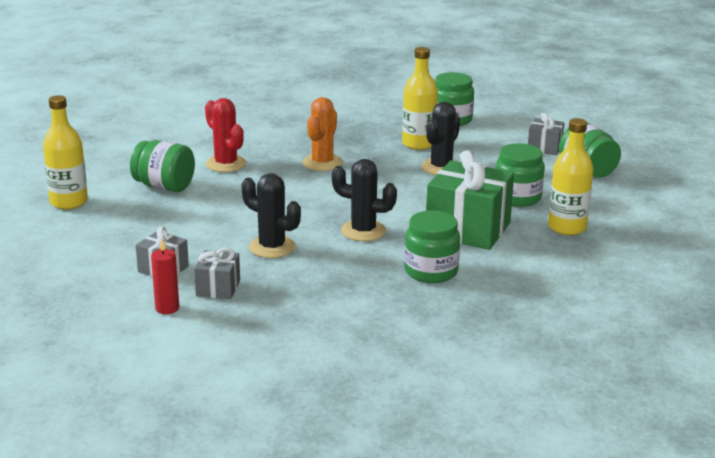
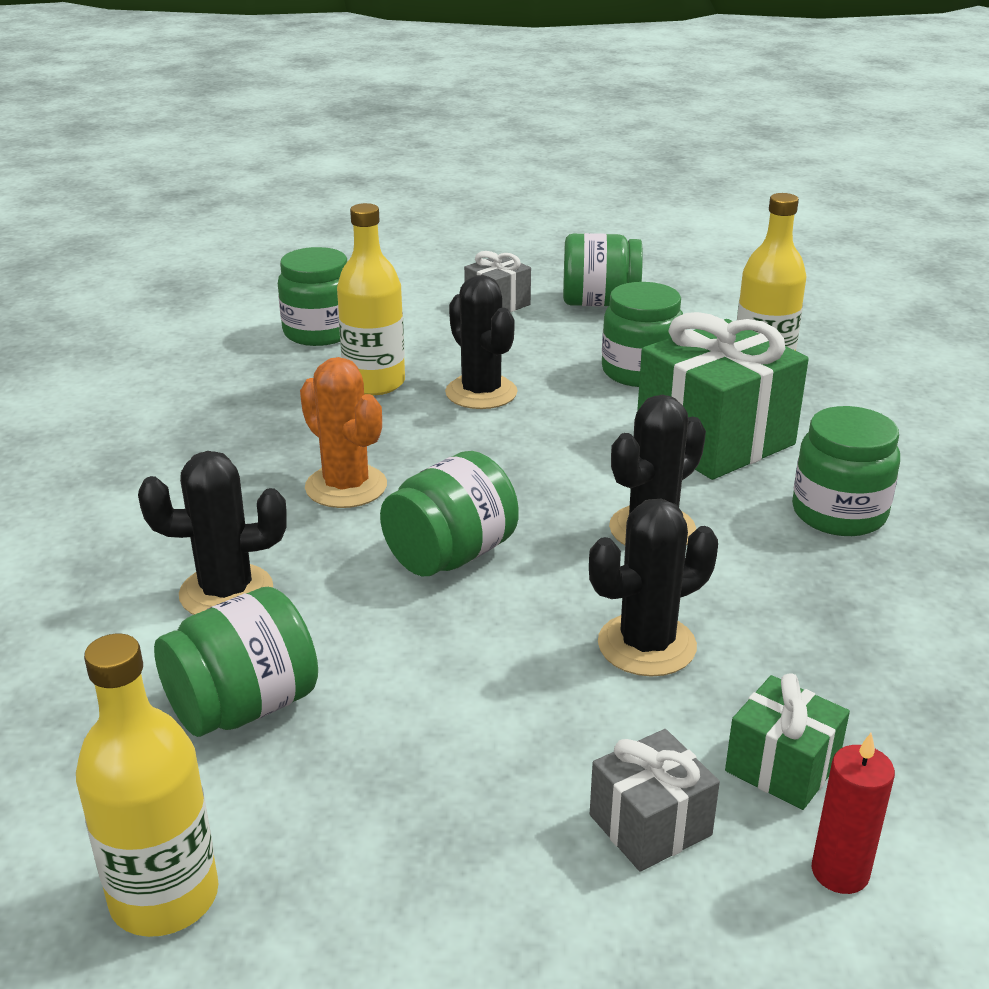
camera: 60 degrees left, 5 degrees up
(218, 288) = (782, 767): grey gift -> green gift
(225, 164) = (226, 592): red cactus -> black cactus
(294, 195) = (451, 555): none -> green jar

